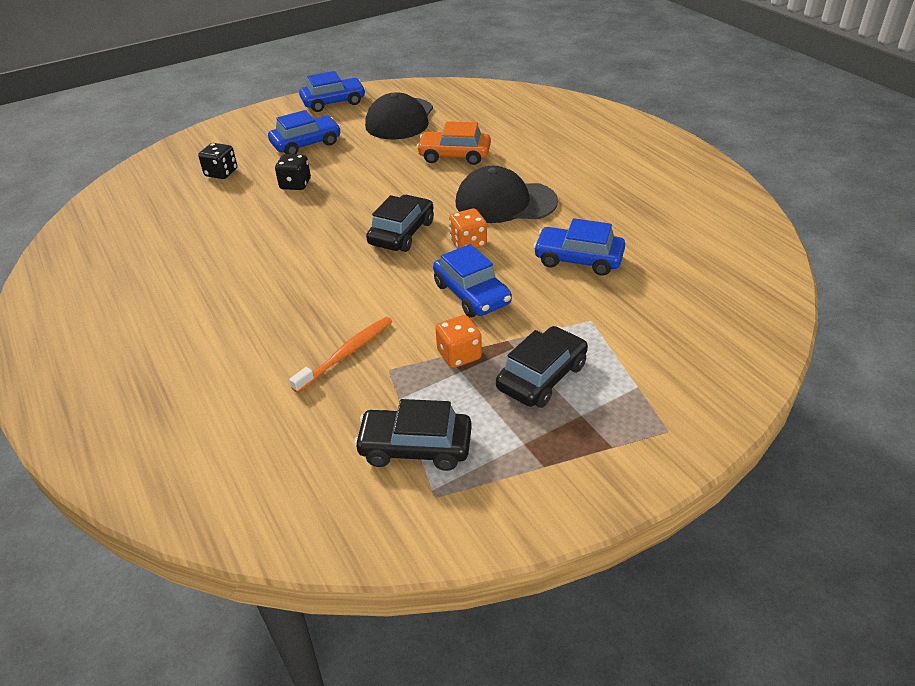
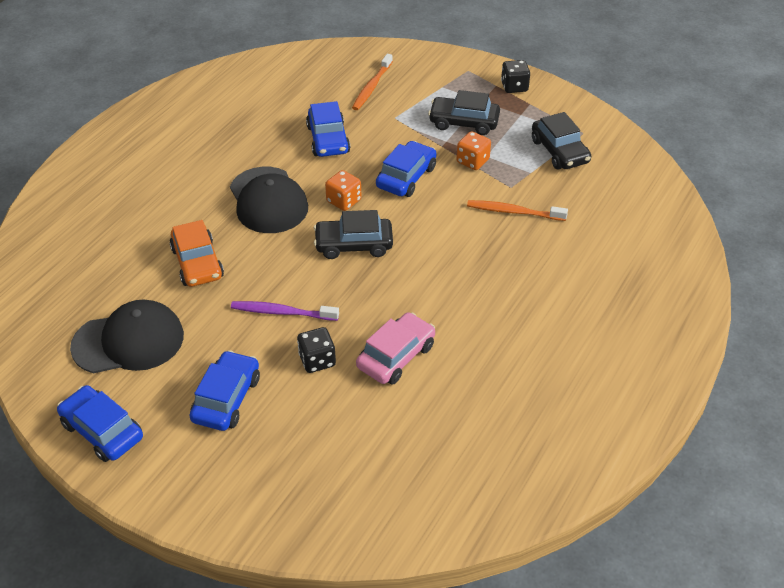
camera: 120 degrees left, 5 degrees up
(221, 173) = (330, 442): black dice -> black dice (514, 87)
(255, 219) = (396, 356): none -> pink car
(306, 144) = (226, 399): blue car -> blue car turned 75 degrees clockwise
(360, 180) = (282, 312): none -> purple toothbrush
(669, 321) = (372, 87): none -> orange toothbrush

